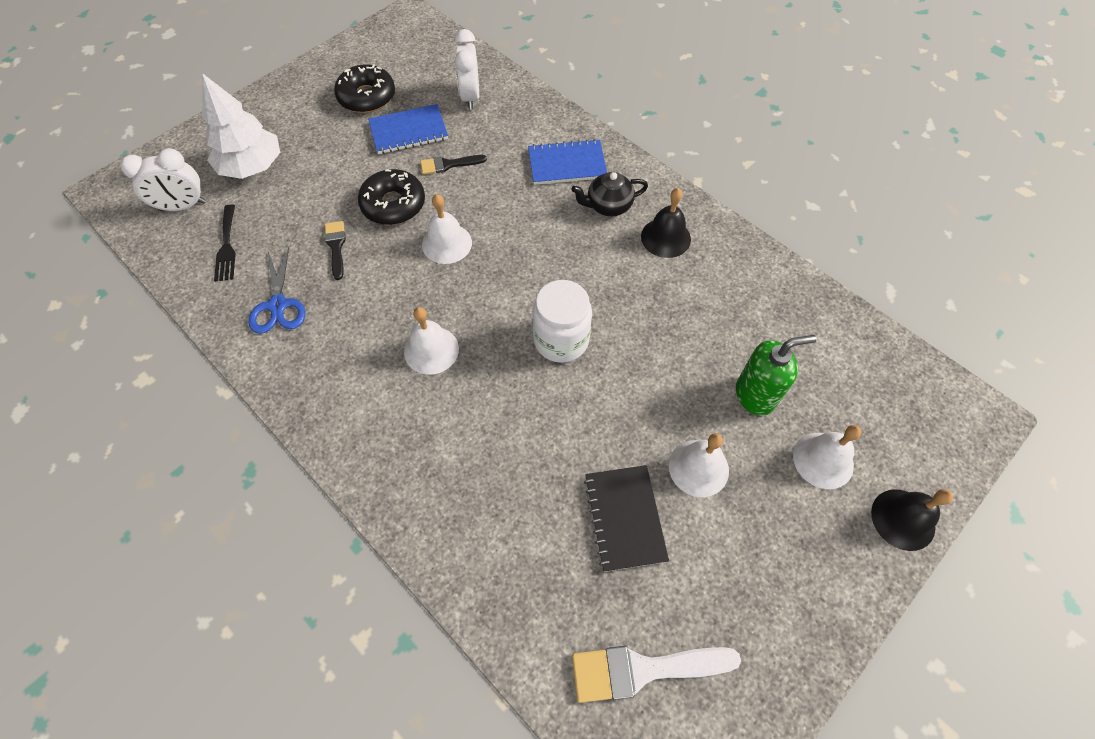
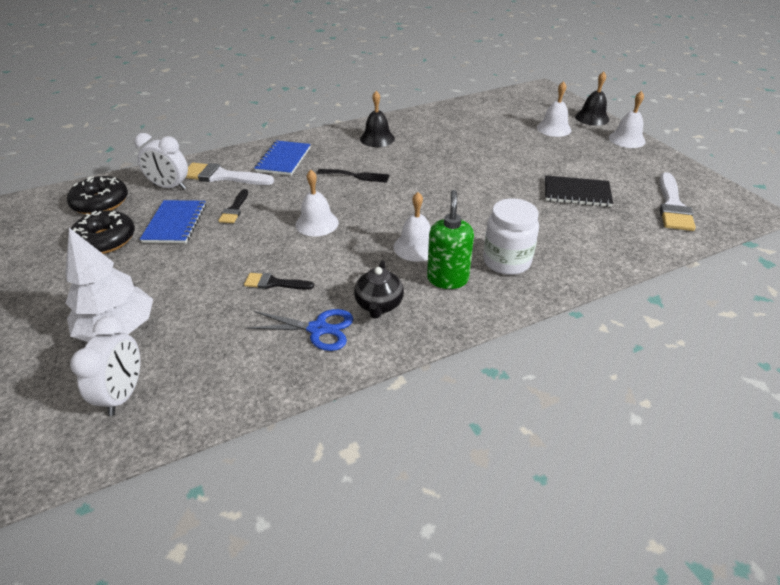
camera: 70 degrees left, 20 degrees down
(227, 246) = (215, 360): black fork -> black fork (356, 176)
(393, 204) = (253, 244): black donut -> black donut (101, 203)
(507, 127) = (222, 176): none -> white brush
(561, 340) = (436, 190): white jar -> white jar (506, 261)
(608, 206) = (335, 152): black teapot -> black teapot (379, 305)
(698, 468) = (549, 163): white bell -> white bell (626, 139)
(755, 395) = (507, 137): green soap dispenser -> green soap dispenser (447, 279)

